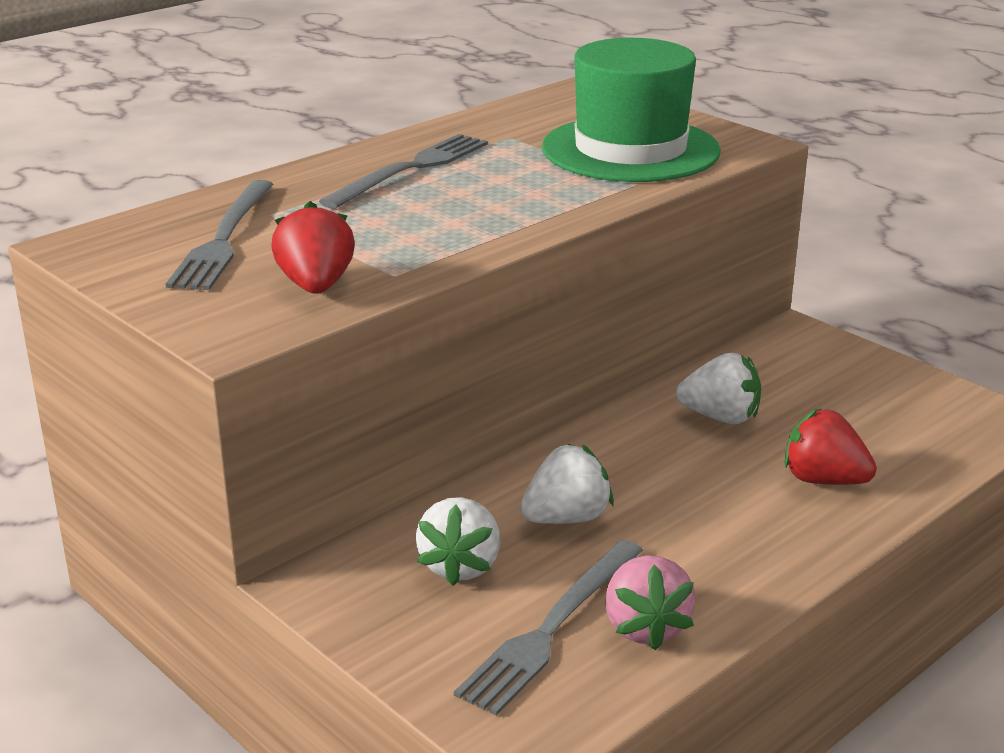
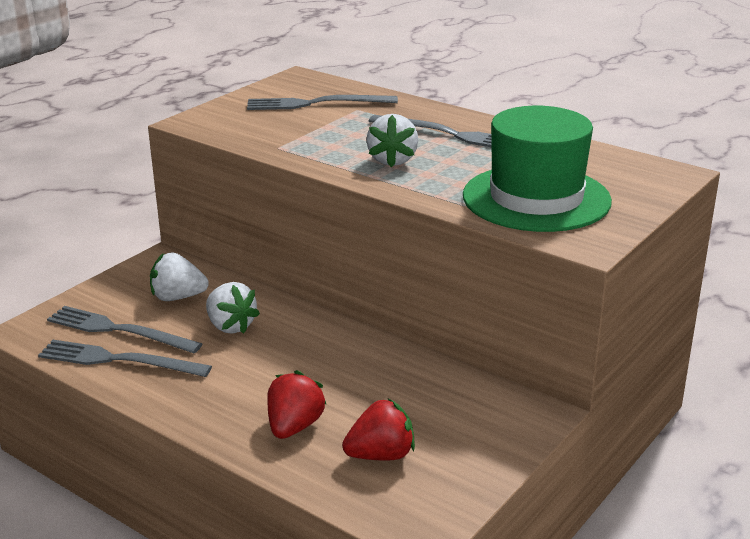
camera: 80 degrees right, 0 degrees up
(316, 286) = (257, 131): red strawberry -> red strawberry (381, 455)
(645, 627) = (118, 360): pink strawberry -> grey fork
(720, 417) = (375, 379): white strawberry -> white strawberry (392, 160)

